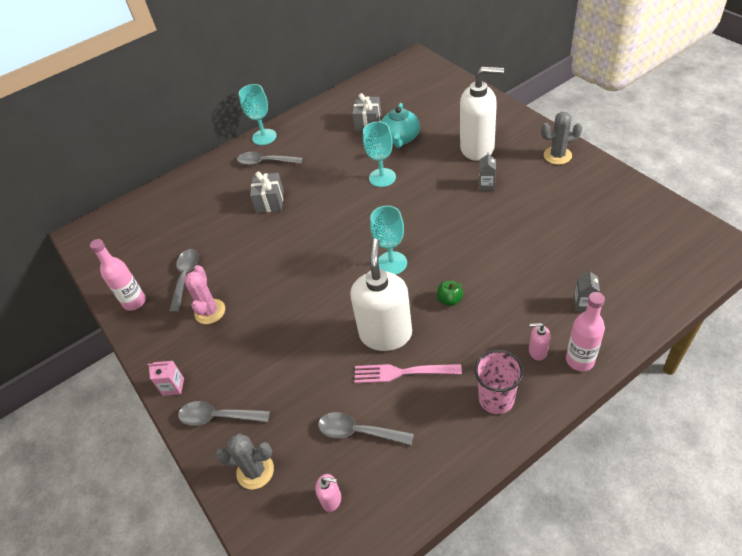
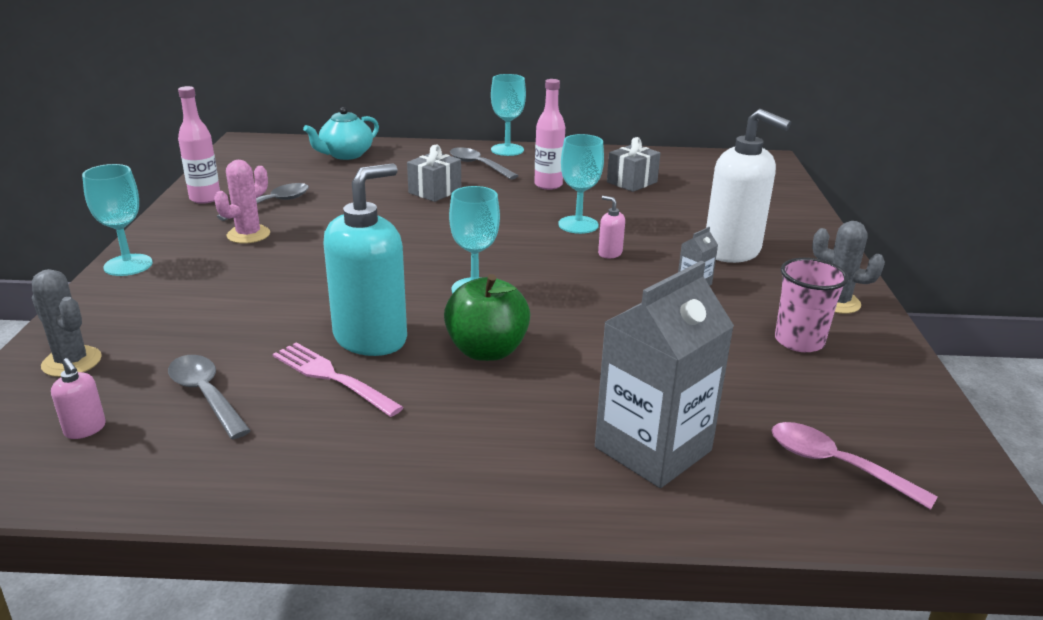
camera: 30 degrees right, 20 degrees down
(173, 386) = (128, 265): pink carton -> turquoise goblet
(218, 417) = (119, 305): grey spoon -> none
(386, 334) = (371, 338): white soap dispenser -> turquoise soap dispenser
(400, 138) = (649, 207): turquoise teapot -> turquoise teapot (345, 155)
(449, 300) = (487, 350): green apple -> green apple, size x1.99
(496, 399) = (390, 465): pink cup -> pink cup (799, 341)
(537, 351) = (514, 455): pink soap dispenser -> pink soap dispenser (609, 253)
(579, 360) = (556, 498): pink bottle -> pink bottle (548, 185)
(583, 304) = (653, 449): grey carton -> grey carton, size x2.45
(653, 259) = (835, 465): none -> pink spoon

